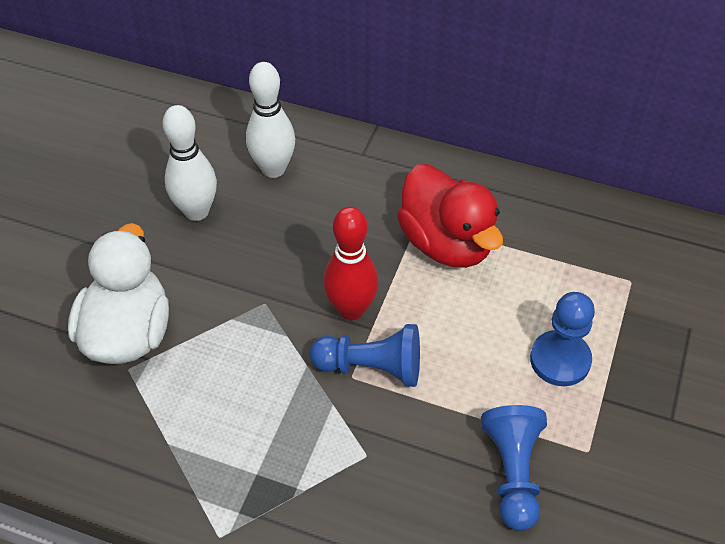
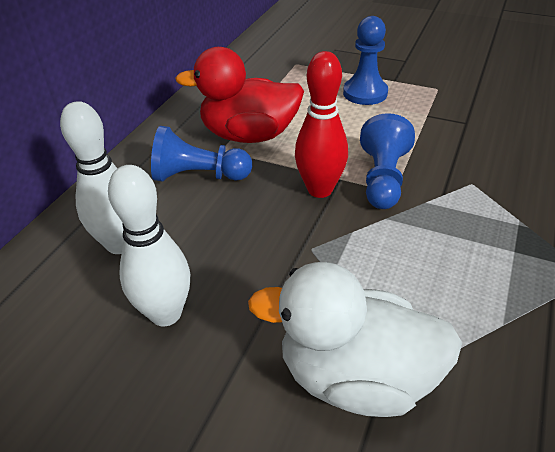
camera: 85 degrees left, 10 degrees down
(446, 243) = (249, 135): red duck -> red duck turned 150 degrees counterclockwise
(513, 473) = (464, 117): blue pawn -> blue pawn (199, 176)

